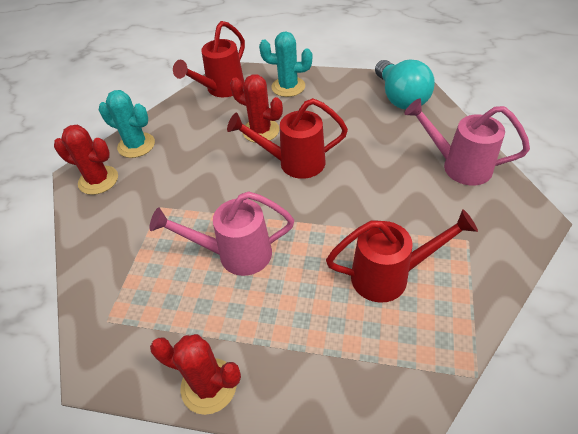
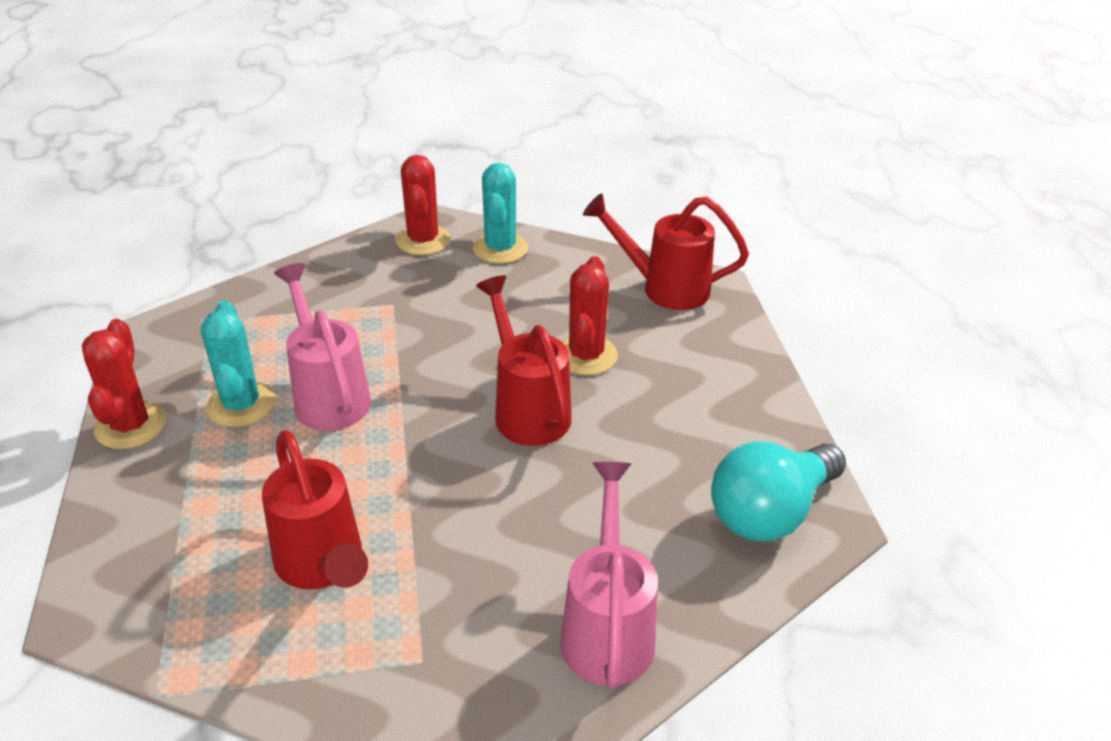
camera: 65 degrees right, 10 degrees down
(288, 87) = (715, 358): turquoise cactus -> turquoise cactus (241, 405)

